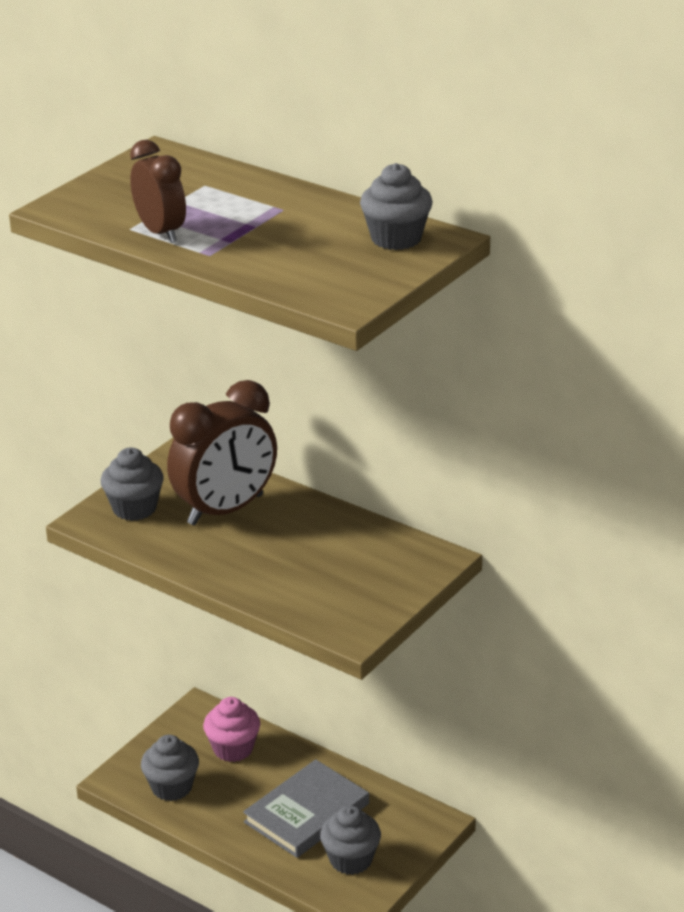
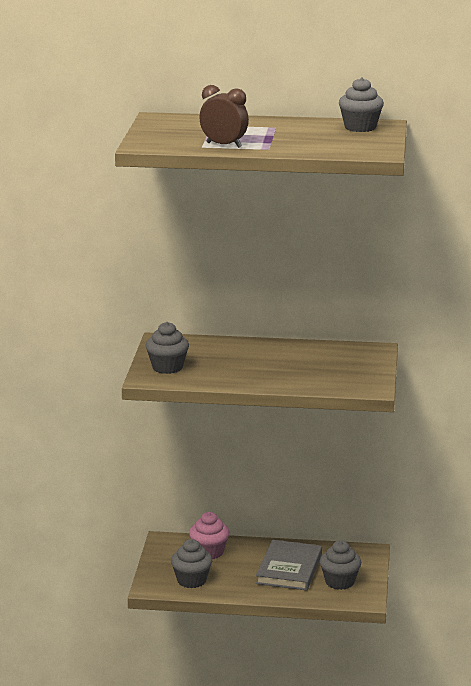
camera: 30 degrees left, 10 degrees down
(225, 510) = (224, 356): brown clock -> none

